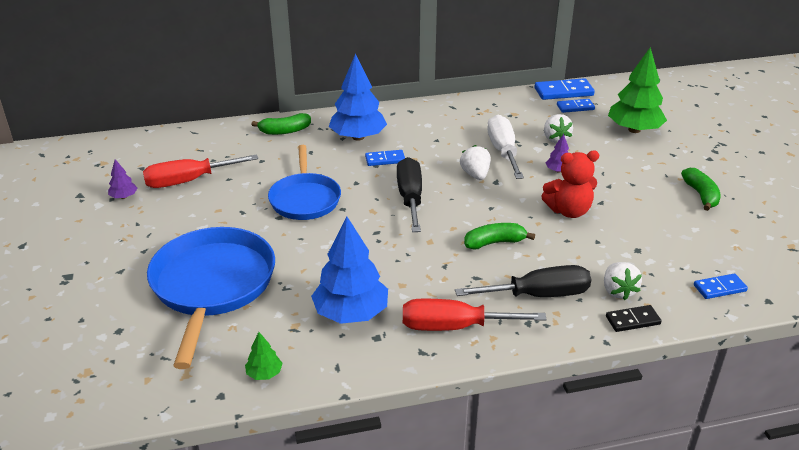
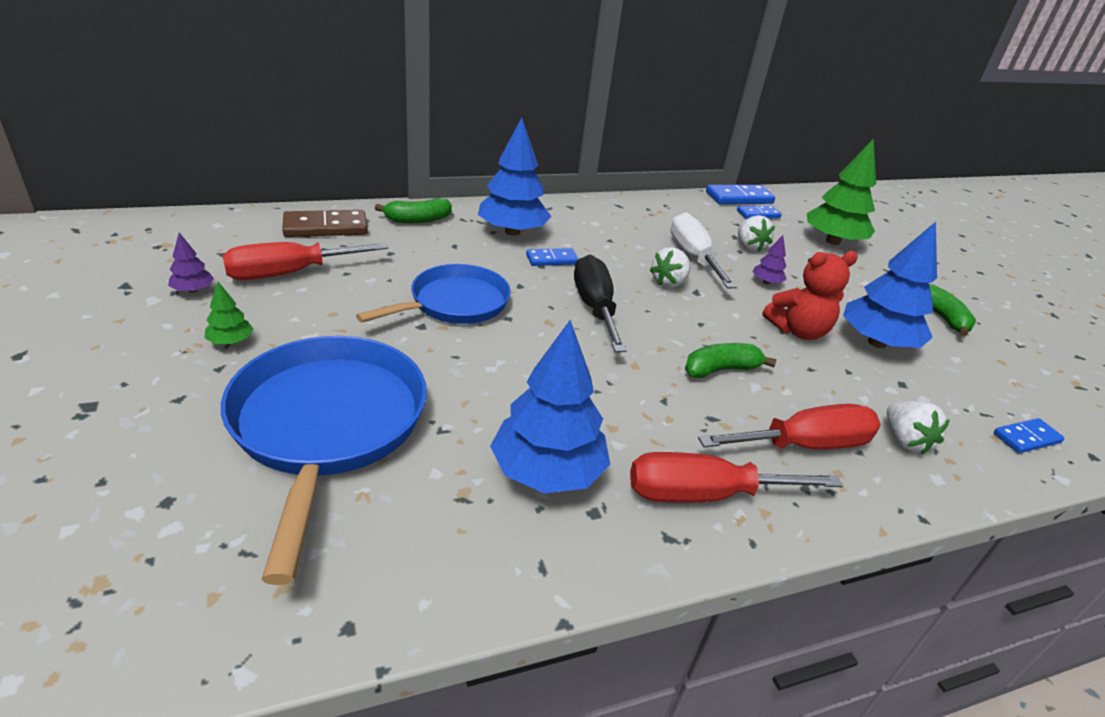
camera: 10 degrees left, 0 degrees up
(215, 142) = (325, 227): none -> brown domino
(264, 373) = (423, 581): green tree -> green tree (231, 341)
(305, 199) = (455, 303): blue pan -> blue pan turned 120 degrees counterclockwise
(475, 175) = (669, 282): white strawberry -> white strawberry turned 120 degrees counterclockwise
(538, 295) = (804, 445): black screwdriver -> red screwdriver
(632, 218) = (877, 343): none -> blue tree
(632, 320) = (943, 485): black domino -> none

